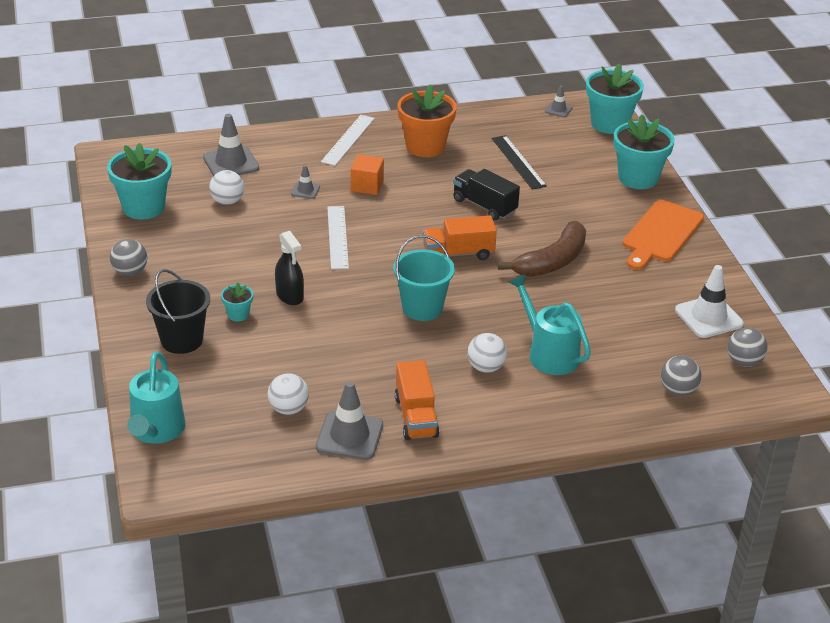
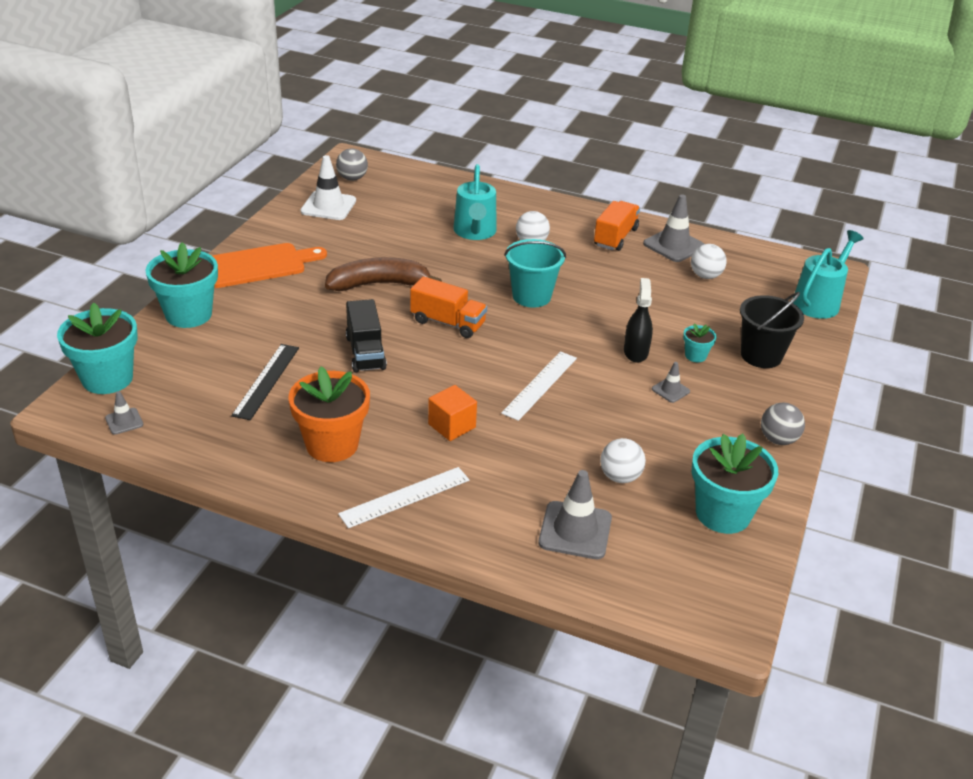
camera: 145 degrees left, 0 degrees up
(305, 190) = (522, 451): grey traffic cone -> grey traffic cone (670, 390)
(678, 390) = (420, 183): grey ball -> none

